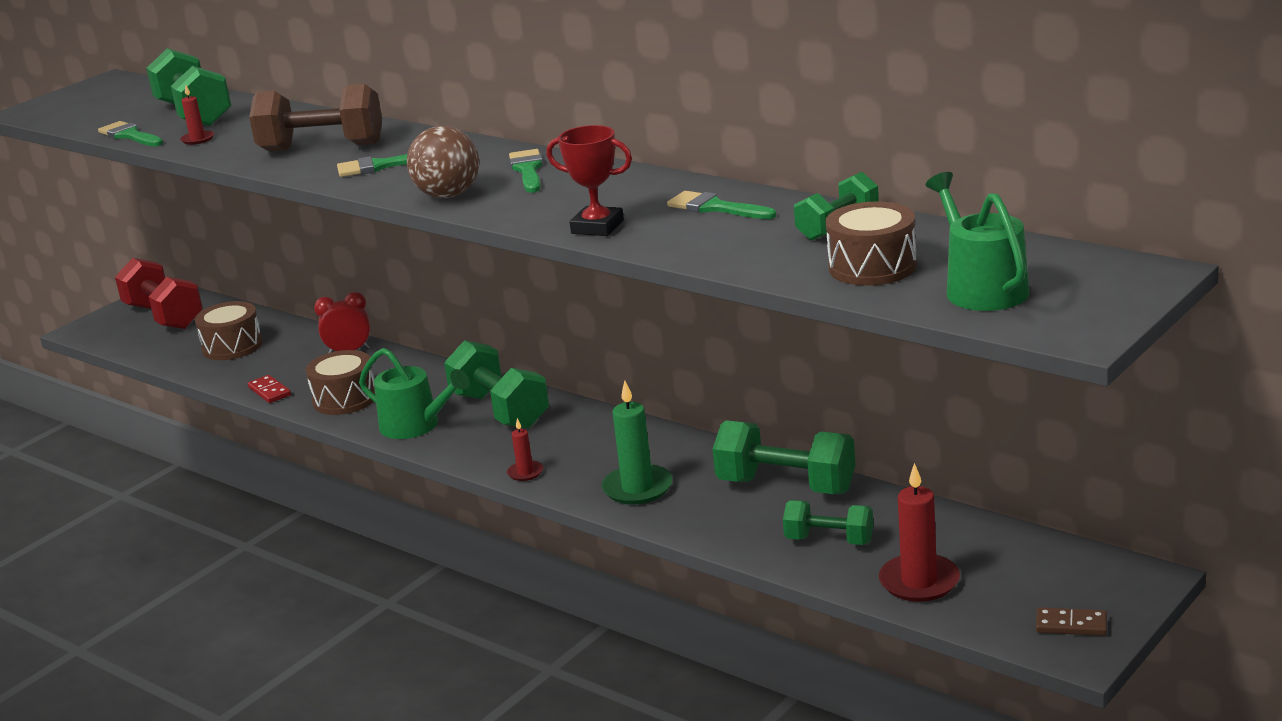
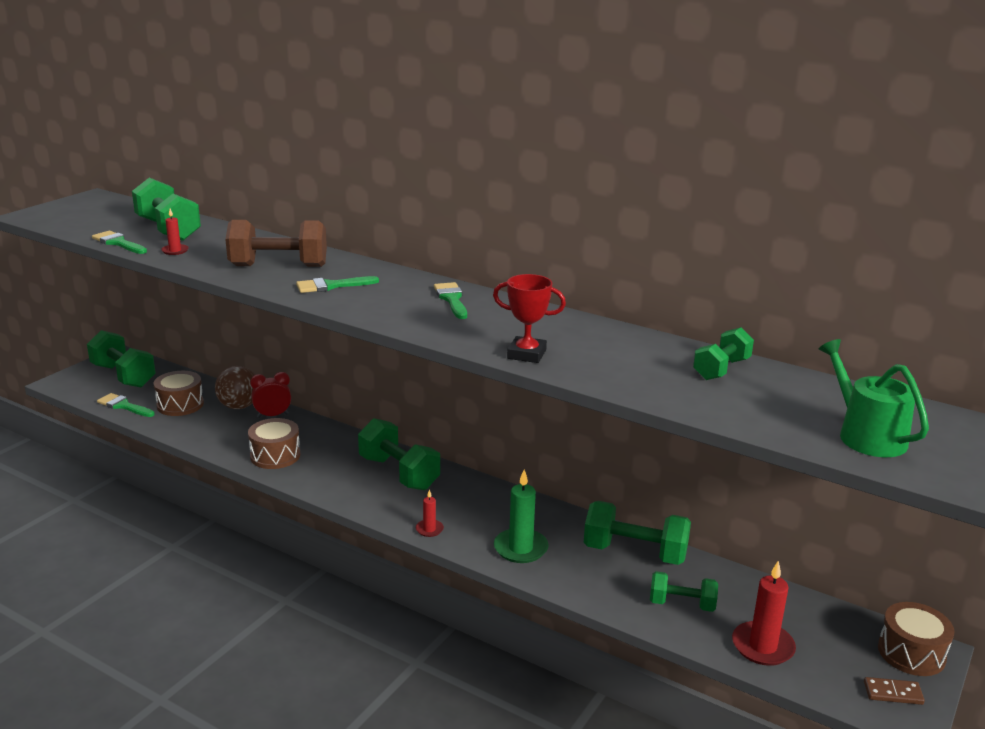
camera: 10 degrees left, 0 degrees up
(164, 316) = (123, 376): red dumbbell -> green dumbbell
(269, 391) = (214, 445): red domino -> none
(416, 426) = (335, 482): green watering can -> none
(448, 195) = (394, 316): brown ball -> brown ball (239, 406)
(715, 208) = (615, 344): green brush -> green brush (123, 406)
(872, 267) = (767, 408): brown drum -> brown drum (911, 653)

